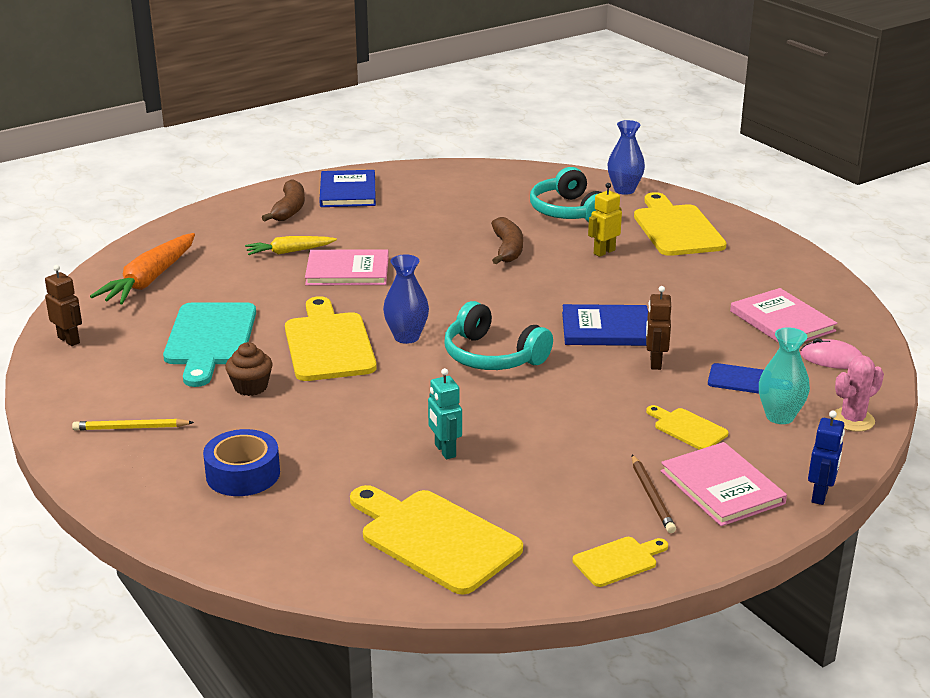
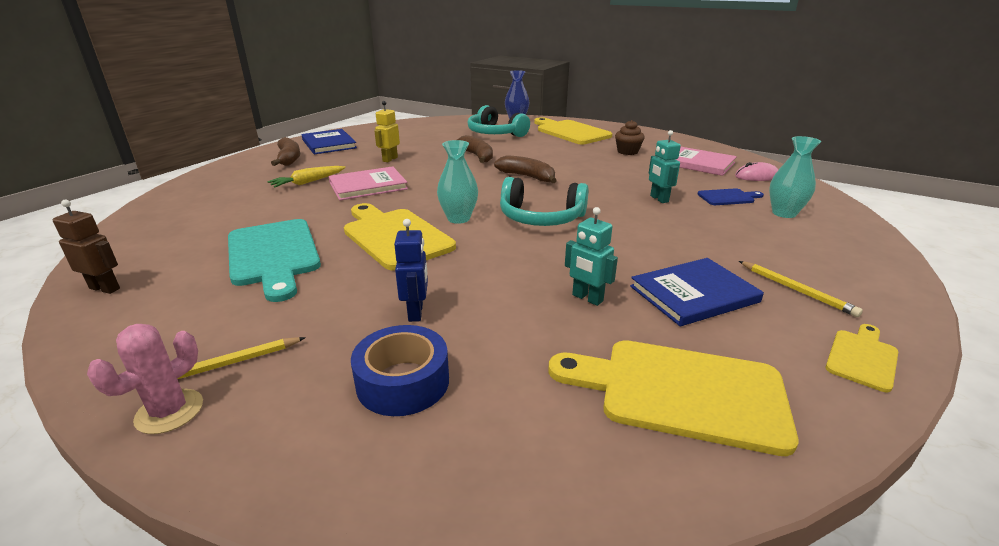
camera: 25 degrees left, 0 degrees up
(149, 280) = (183, 221): orange carrot -> none
(251, 387) = (346, 287): brown cupcake -> brown cupcake (627, 152)
(406, 337) = (458, 218): blue vase -> turquoise vase
(536, 296) = (527, 177): none -> brown banana
(604, 252) = (542, 148): yellow robot -> yellow robot (390, 159)
(606, 329) = (599, 186): blue book -> blue book (694, 294)
(652, 496) = (796, 290): brown pencil -> yellow pencil
(655, 363) = (659, 199): brown robot -> turquoise robot
(687, 428) = (742, 234): yellow cutting board -> none
(722, 487) = (829, 269): pink book -> none
(820, 495) = (895, 257): blue robot -> blue robot (416, 312)
(852, 420) = (826, 205): pink cactus -> pink cactus (169, 411)

